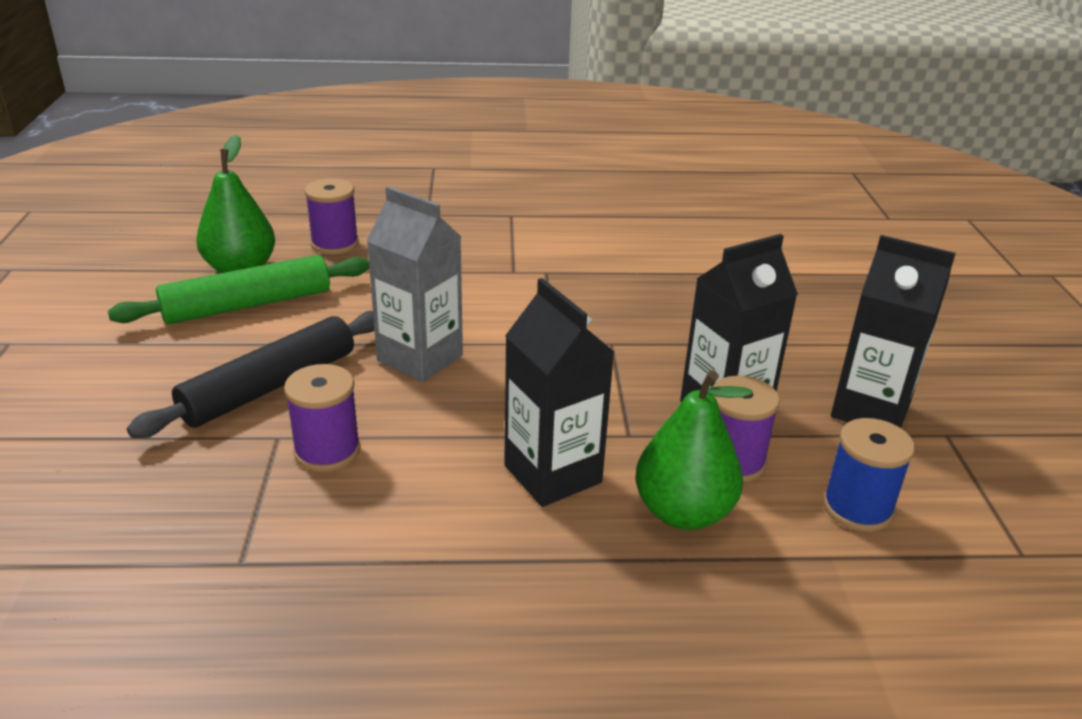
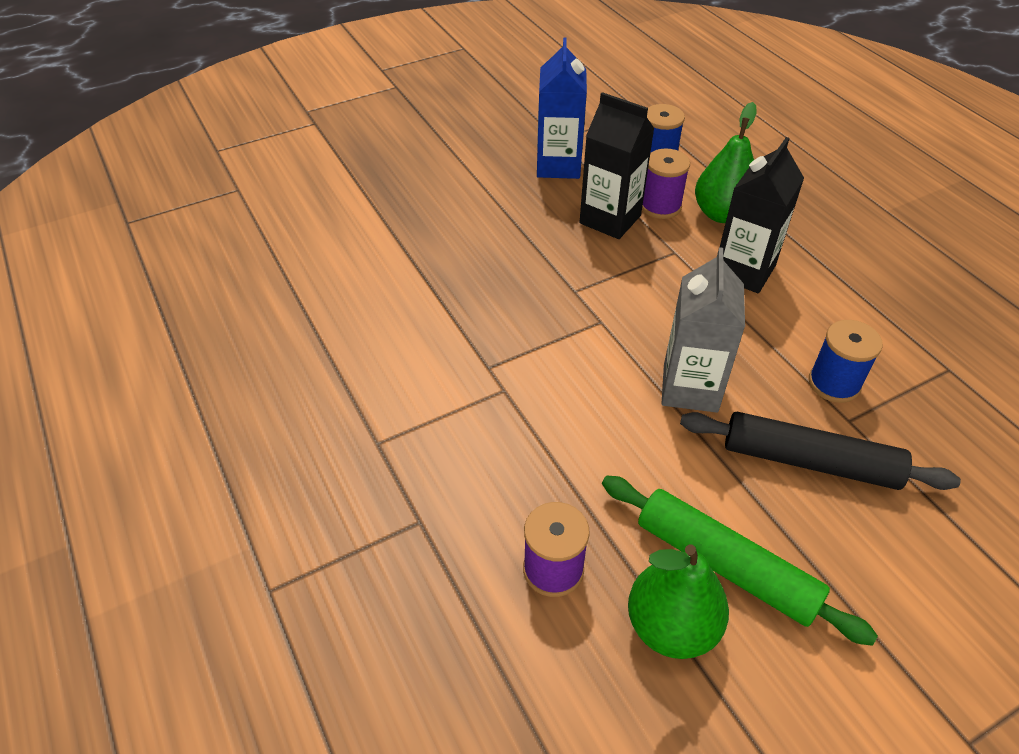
camera: 115 degrees left, 15 degrees up
(327, 451) = (834, 383): purple spool -> blue spool
(870, 410) = (558, 165): black carton -> blue carton

